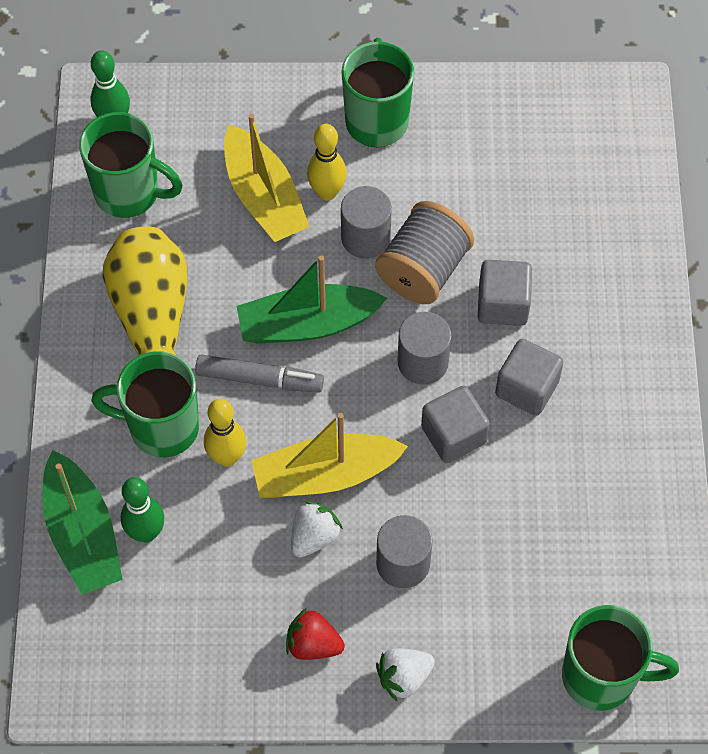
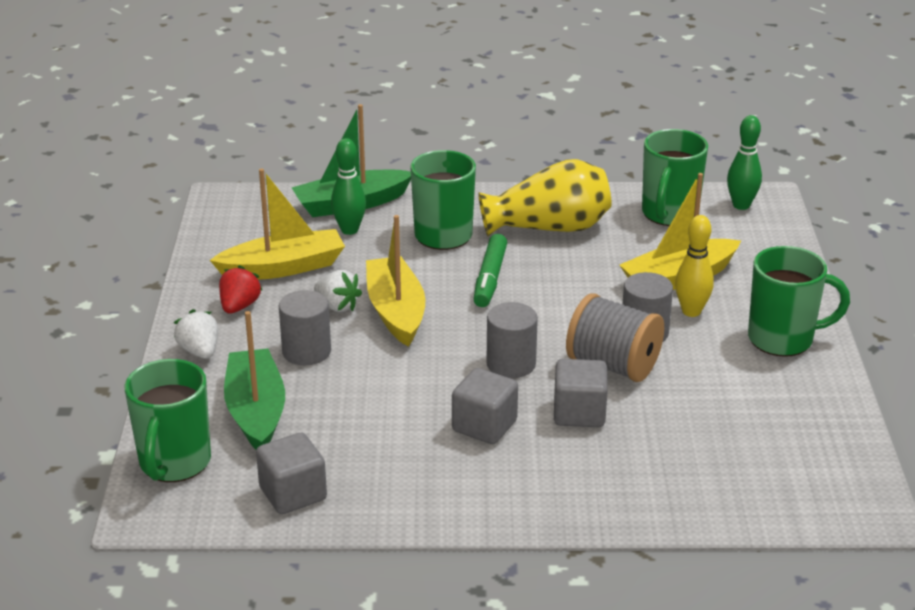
camera: 90 degrees right, 30 degrees down
(227, 457) = (415, 264): yellow bowling pin -> none
(230, 603) = (283, 268): none -> yellow boat
(259, 379) = (490, 278): grey marker -> green marker
(307, 324) = (547, 302): green boat -> green boat (256, 411)
(453, 435) = (433, 381): grey cube -> grey cube (293, 494)

